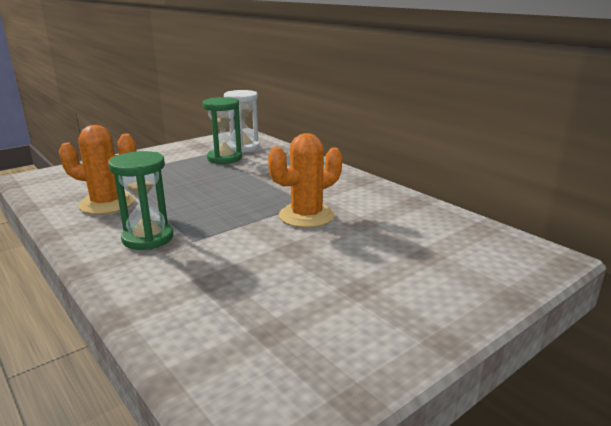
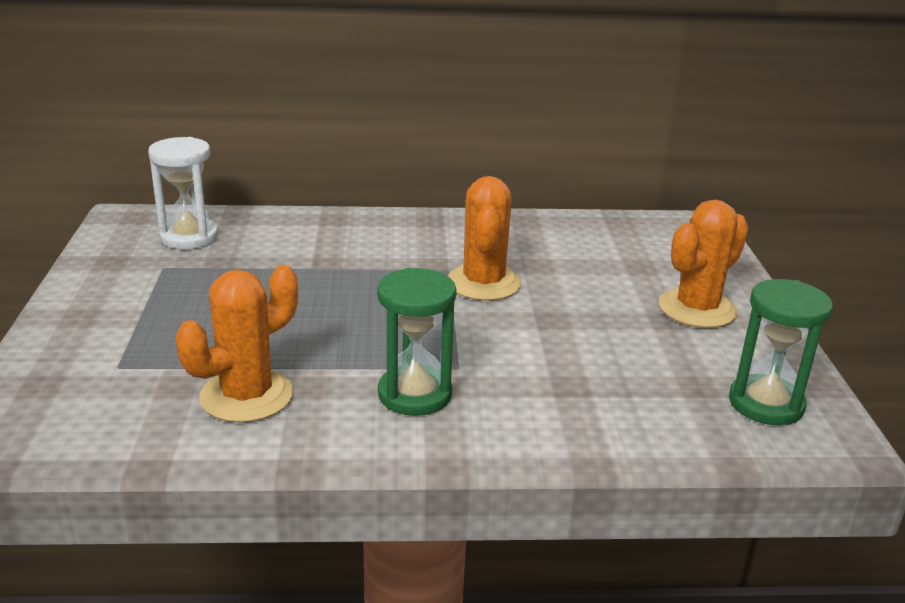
camera: 55 degrees left, 5 degrees up
(224, 158) = (210, 263): green hourglass -> green hourglass (766, 404)
(397, 297) = (697, 309): none -> orange cactus

